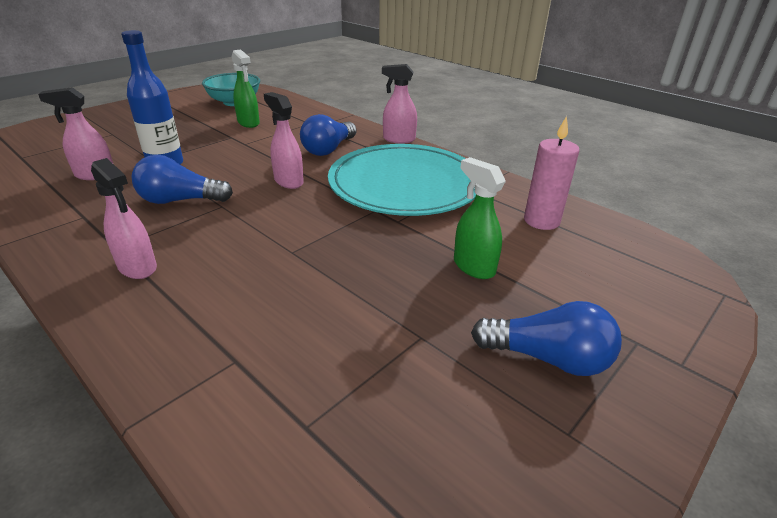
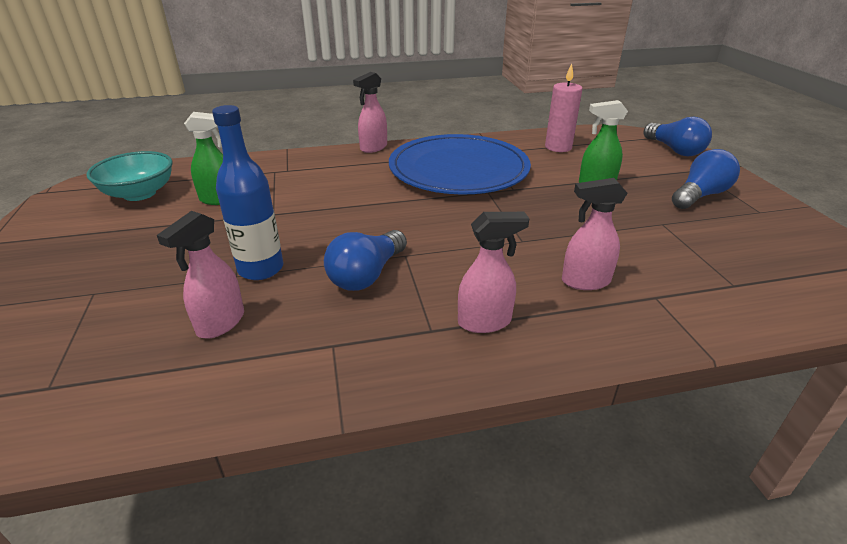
camera: 55 degrees left, 0 degrees up
(288, 181) = (393, 212): pink spray bottle -> pink spray bottle (585, 281)
(328, 149) = (351, 179): blue light bulb -> blue light bulb (674, 150)
(405, 184) = (458, 169): turquoise plate -> blue plate

